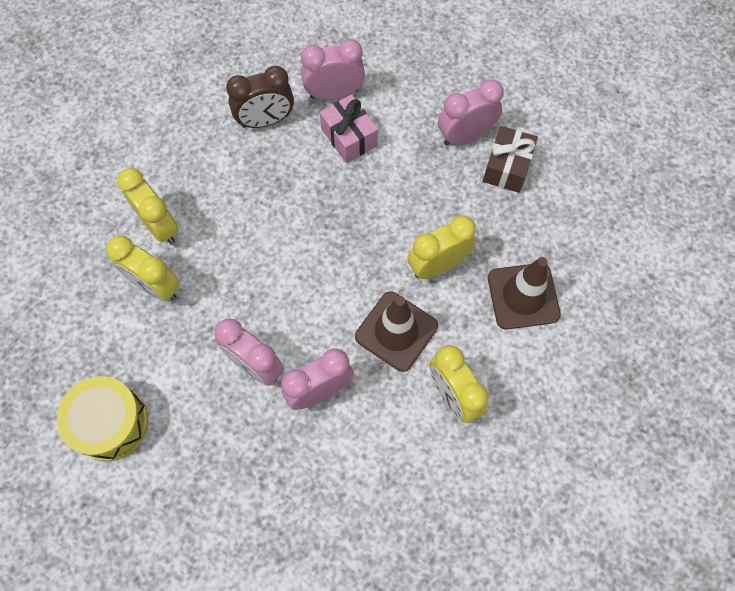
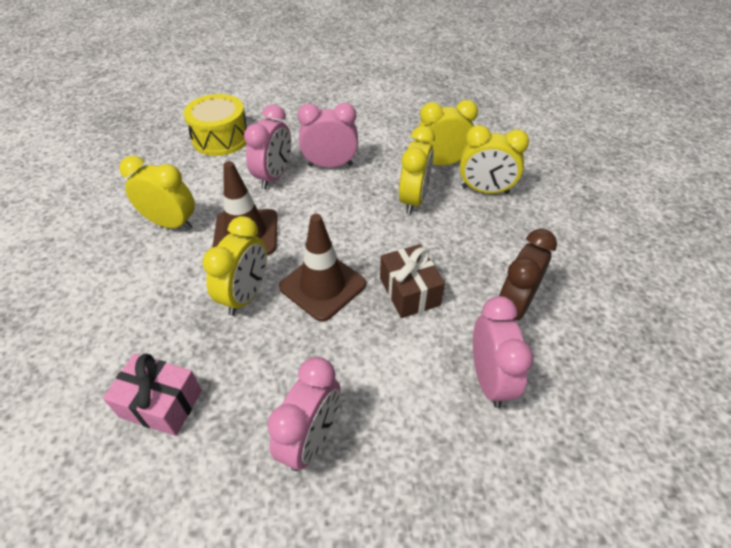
camera: 140 degrees right, 20 degrees down
(110, 423) = (383, 105): yellow drum -> yellow drum (221, 138)
(227, 261) = (413, 200): none -> yellow clock
(334, 93) = (489, 379): pink clock -> pink clock turned 45 degrees counterclockwise
(349, 137) = (427, 346): pink gift -> pink gift (161, 403)
(507, 167) = (236, 436): brown gift -> brown gift (409, 291)
(523, 296) = (145, 320): brown traffic cone -> brown traffic cone (322, 286)

